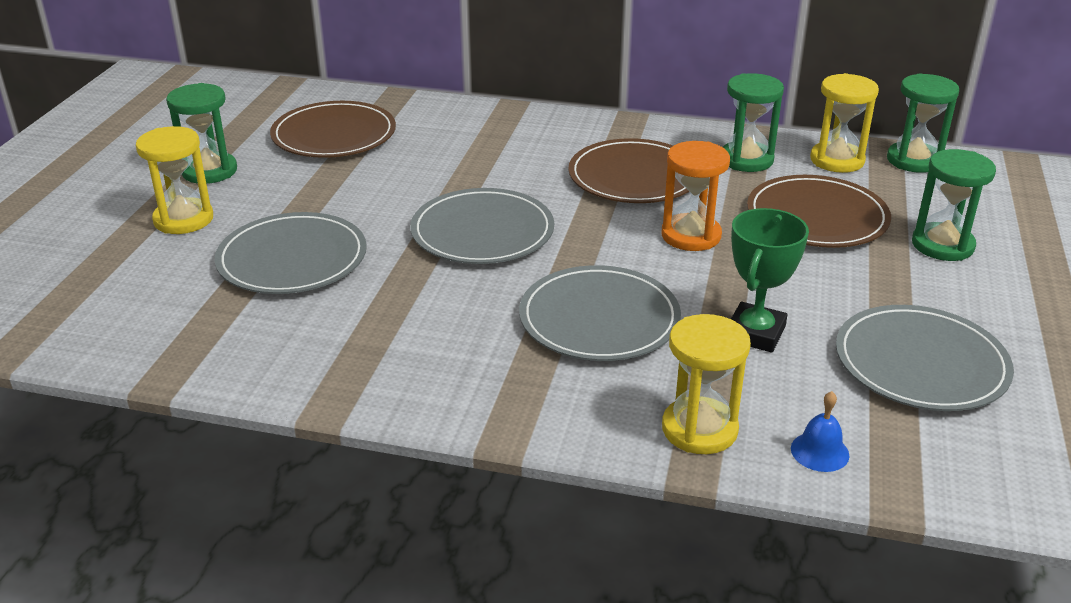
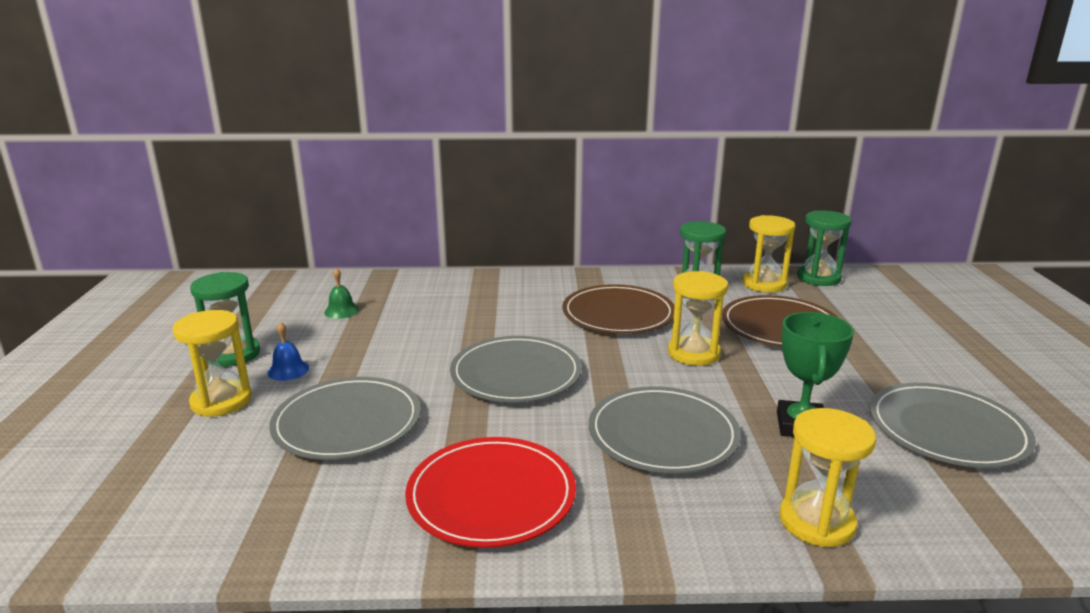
camera: 15 degrees left, 10 degrees down
(334, 135) = (341, 311): brown plate -> green bell
(396, 351) = (491, 495): none -> red plate
(691, 236) = (693, 353): orange hourglass -> yellow hourglass
(819, 451) = (931, 523): blue bell -> blue bell (288, 370)
(942, 245) = (887, 335): green hourglass -> none

